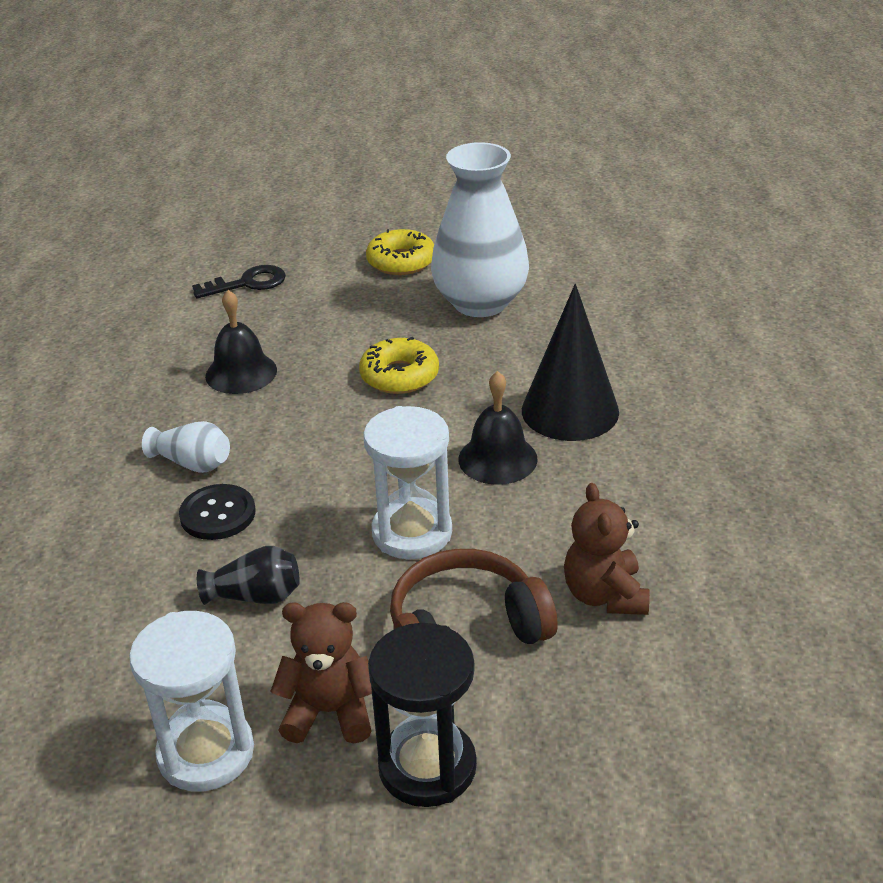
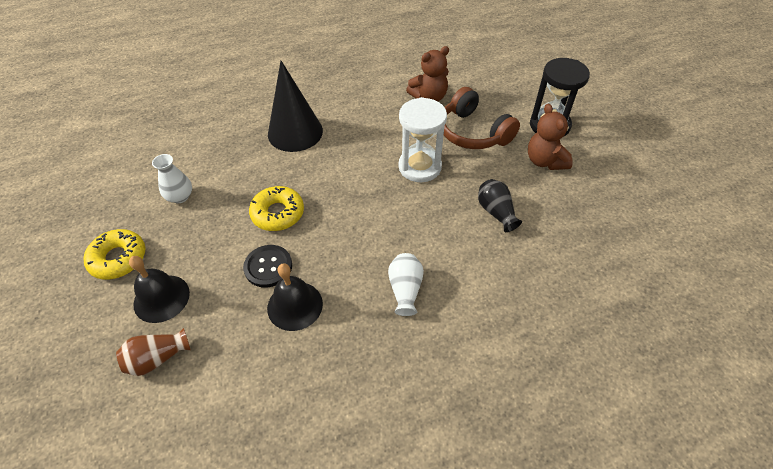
camera: 110 degrees left, 15 degrees up
(206, 753) = (593, 193): white hourglass -> none
(217, 514) = (445, 255): black button -> black button (268, 267)
(248, 283) = (157, 358): black key -> brown vase
(480, 303) = (180, 197): white vase -> white vase, size x0.45
(497, 459) = (347, 150): black bell -> black bell (161, 298)

